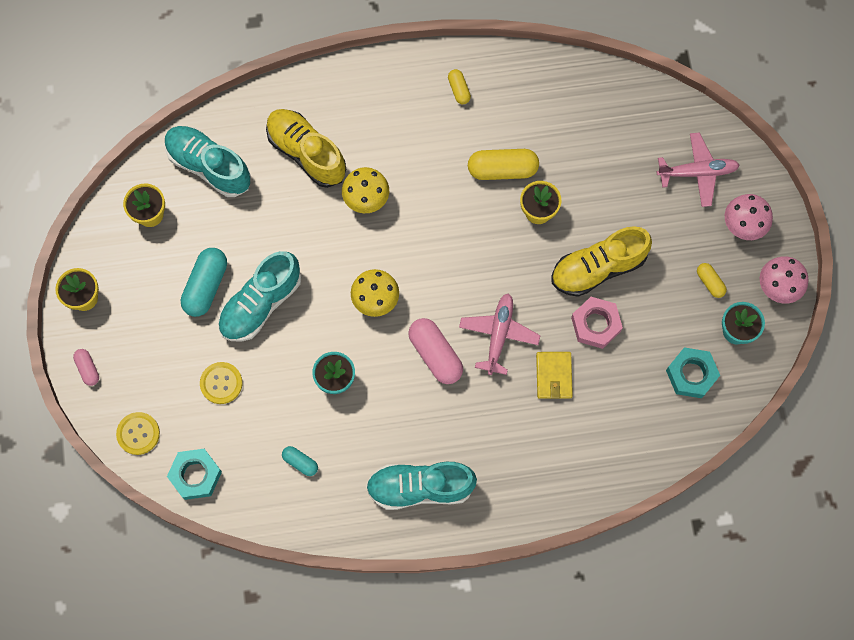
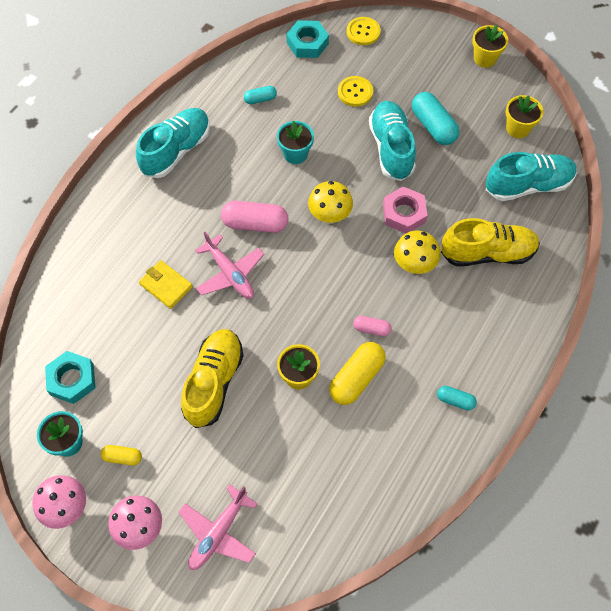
camera: 130 degrees right, 10 degrees down
(88, 369) = (431, 33): pink capsule -> pink capsule (371, 329)
(459, 90) = (455, 400): yellow capsule -> turquoise capsule
(595, 324) = (174, 344): pink nut -> pink nut (404, 213)

